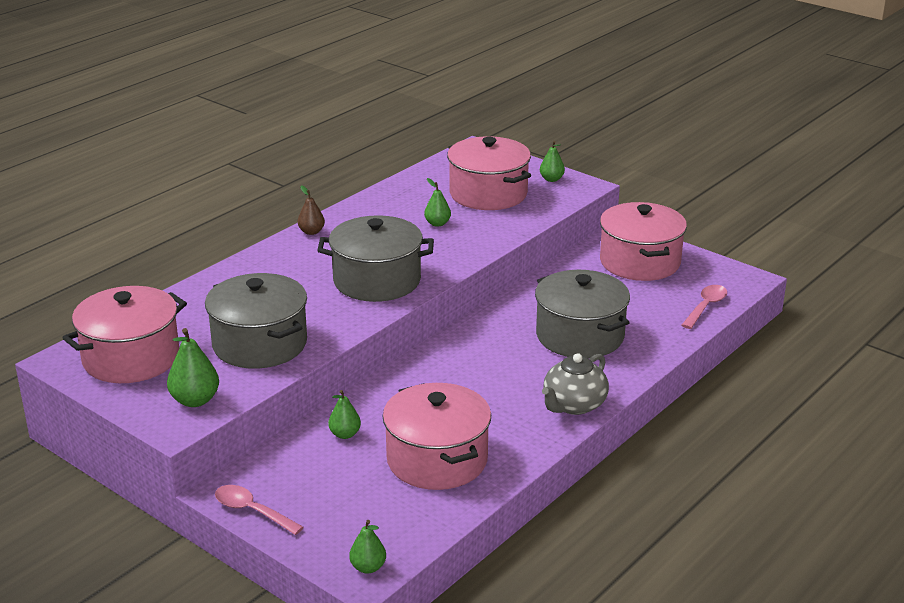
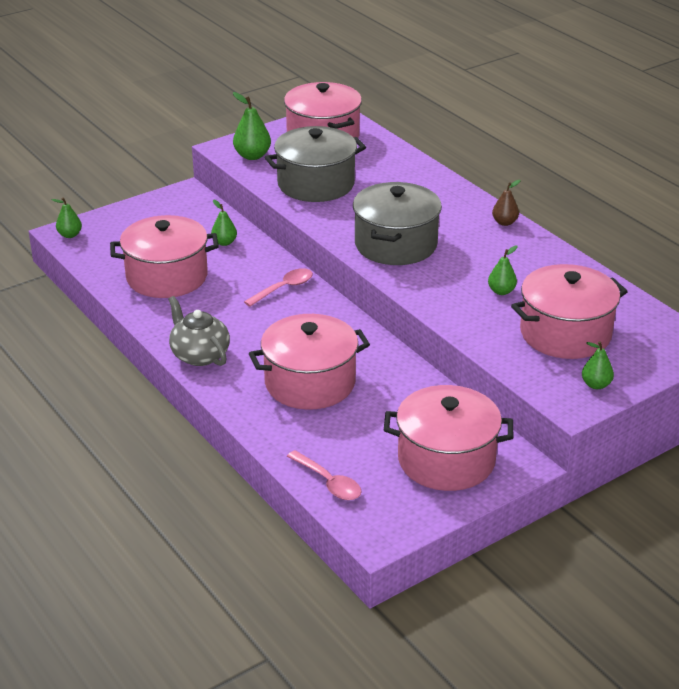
camera: 105 degrees right, 5 degrees up
(252, 511) = (158, 200): pink spoon -> pink spoon (284, 288)
(580, 336) = (310, 383): grey pot -> pink pot

